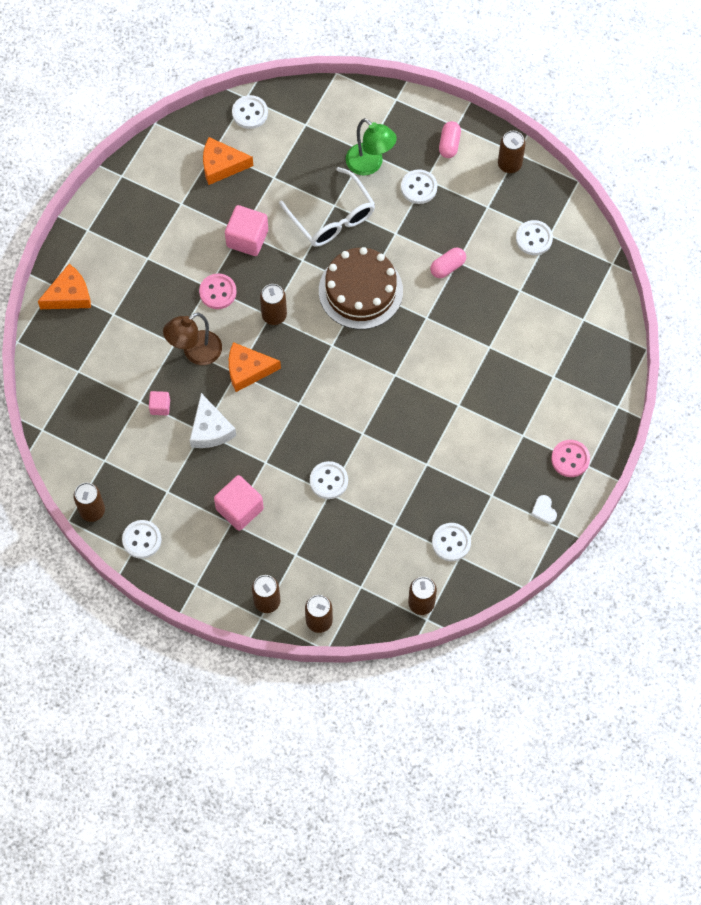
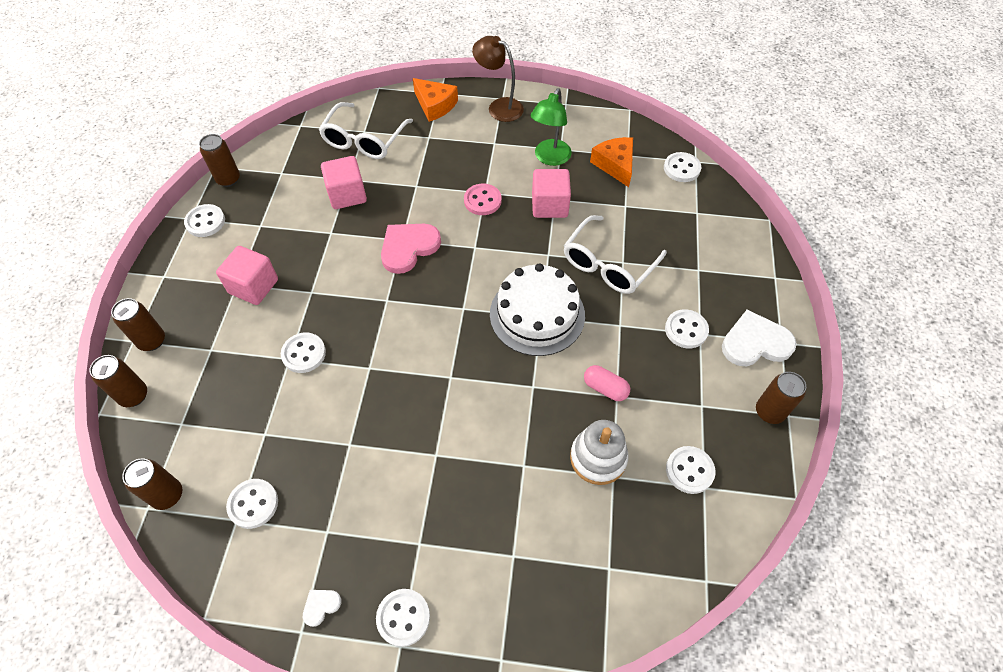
camera: 70 degrees right, 10 degrees down
(91, 374) = (364, 140): none -> white glasses
(160, 407) = (347, 195): pink cube -> pink cube, size x1.86
(195, 353) = (412, 203): brown lamp -> brown lamp (499, 107)
(210, 429) = (335, 238): white cheese -> none
(248, 370) = (408, 248): orange cheese -> pink heart
(274, 315) = (477, 250): brown can -> none
(360, 291) = (537, 314): brown cake -> white cake
(370, 165) = (686, 278): green lamp -> green lamp (549, 158)
(449, 144) = (755, 342): pink capsule -> white heart
(502, 294) = (598, 458): none -> white stacking toy
(570, 459) = (403, 617): pink button -> white button

